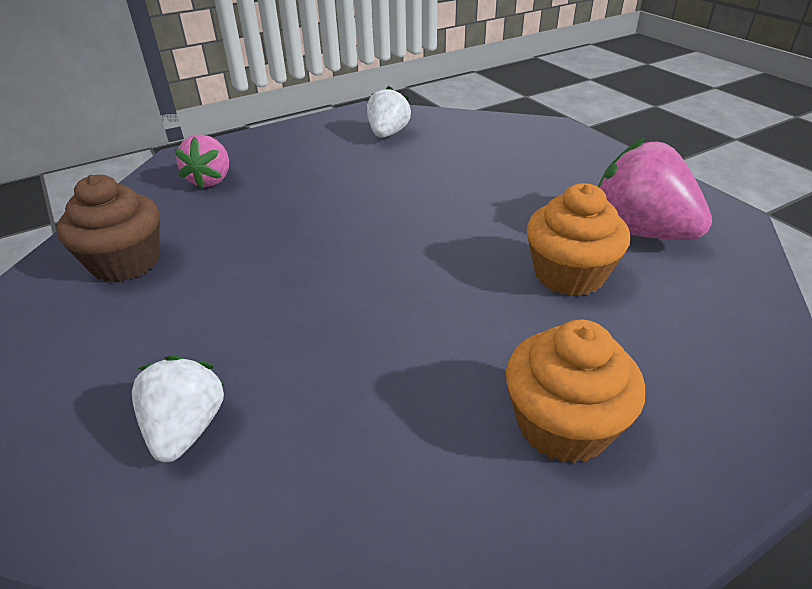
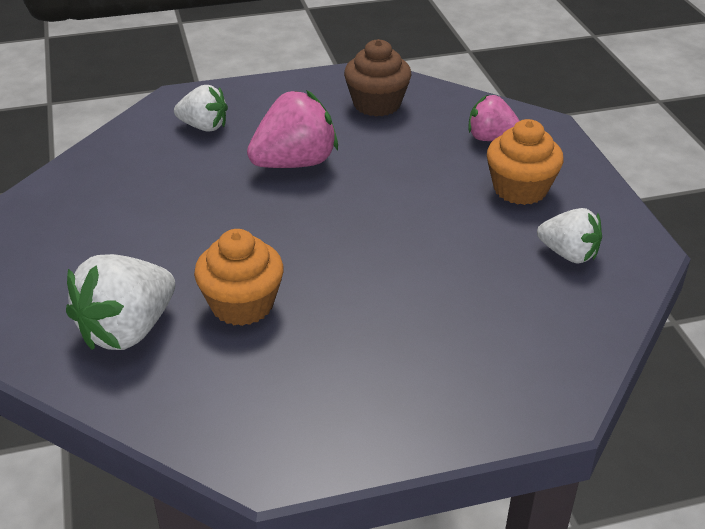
camera: 105 degrees right, 0 degrees up
(563, 425) = (108, 251): orange cupcake -> orange cupcake (520, 189)
(639, 231) = (278, 378): pink strawberry -> pink strawberry (295, 163)
(678, 346) = (128, 330): none -> white strawberry

